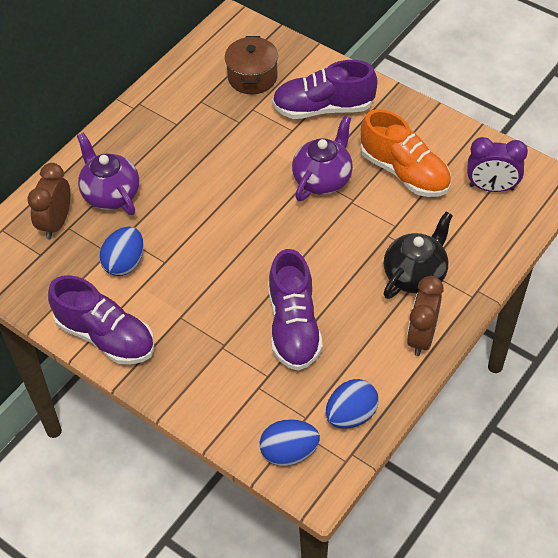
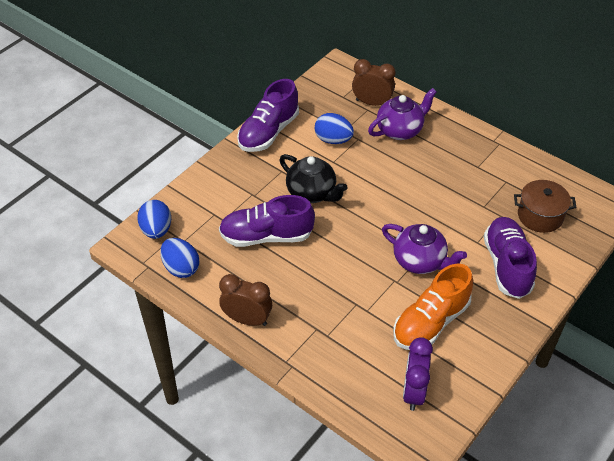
camera: 90 degrees right, 5 degrees down
(415, 275) = (312, 321): black teapot -> black teapot (312, 193)

